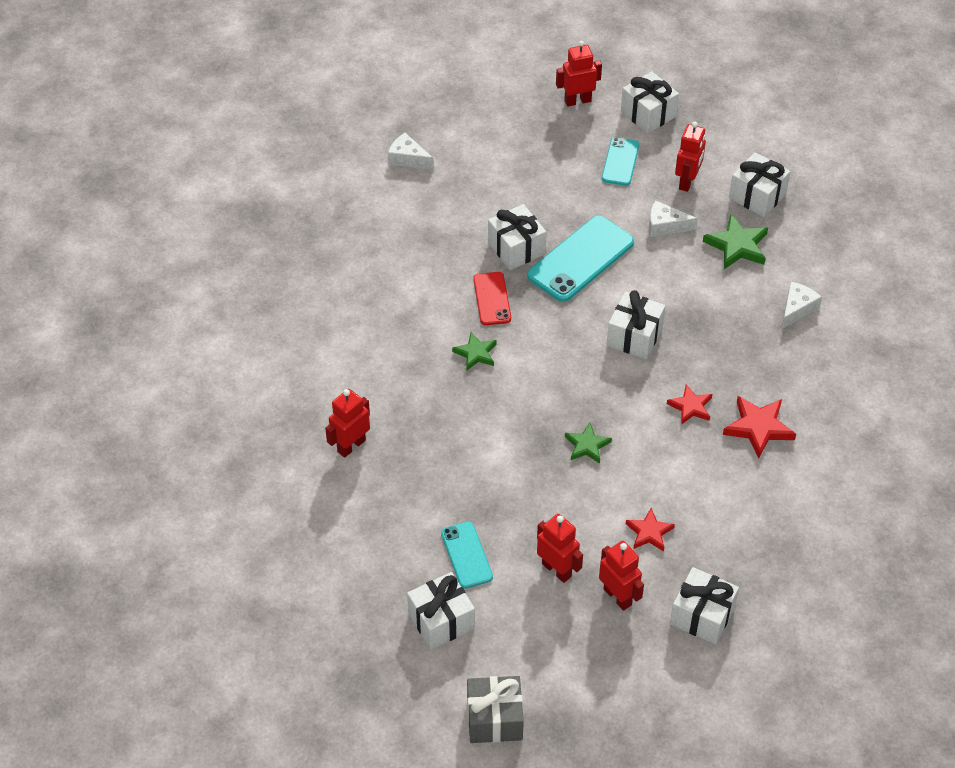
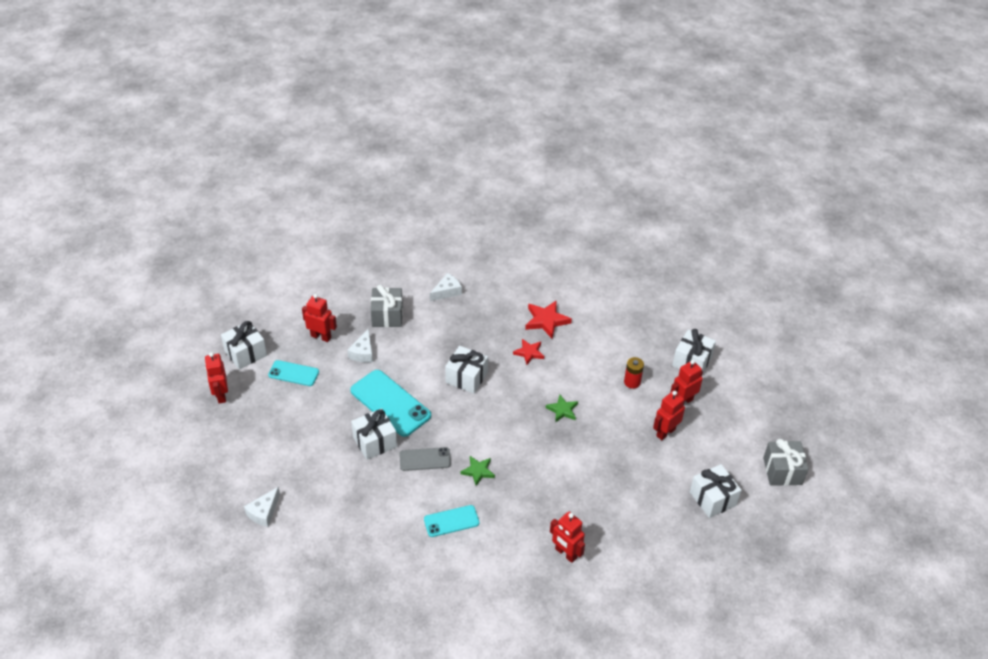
camera: 90 degrees left, 5 degrees down
(466, 555) = (658, 482): turquoise phone -> turquoise phone (451, 521)
(492, 299) = (425, 459): red phone -> grey phone
(649, 532) = (632, 382): red star -> red battery
(737, 246) = (387, 315): green star -> grey gift
(757, 196) = (341, 300): white gift -> none
(797, 309) = (447, 291): white cheese -> white cheese turned 105 degrees clockwise

